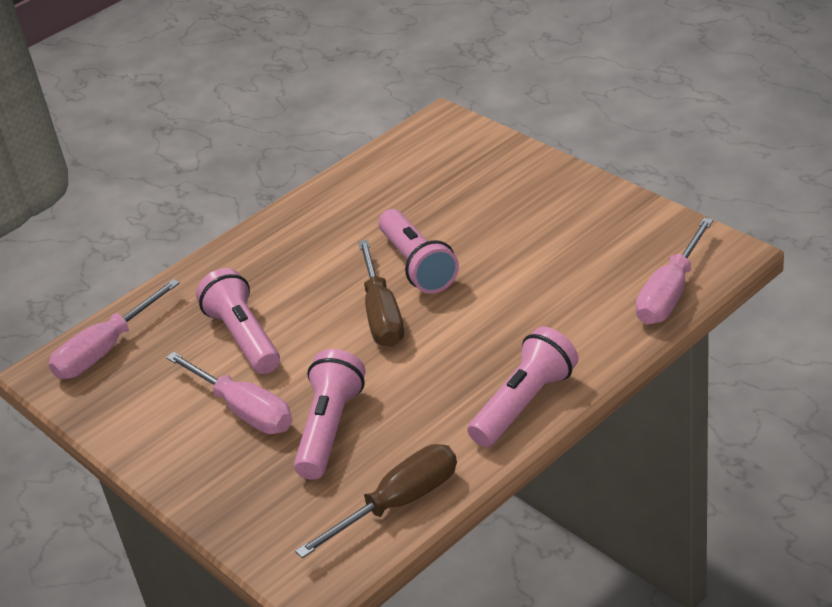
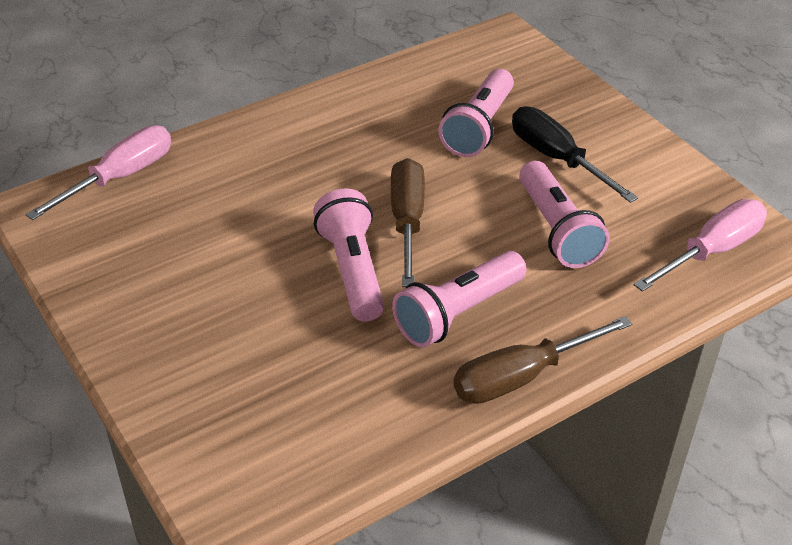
camera: 175 degrees left, 5 degrees up
(244, 410) = (557, 158): pink screwdriver -> black screwdriver
(398, 503) = (433, 66): brown screwdriver -> brown screwdriver (521, 377)
(525, 403) = (305, 113): pink flashlight -> pink flashlight (457, 313)

